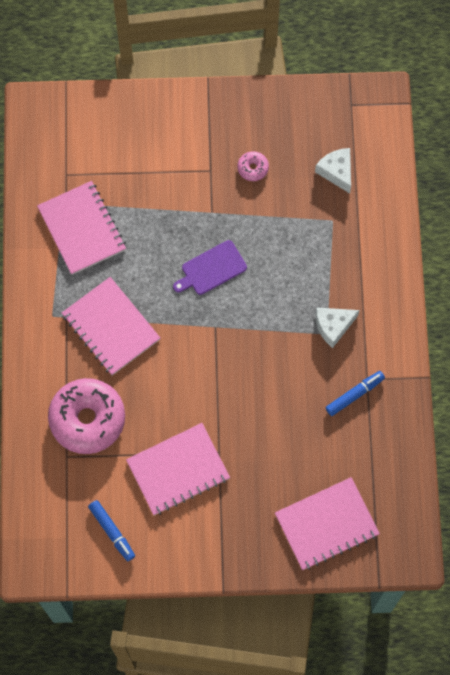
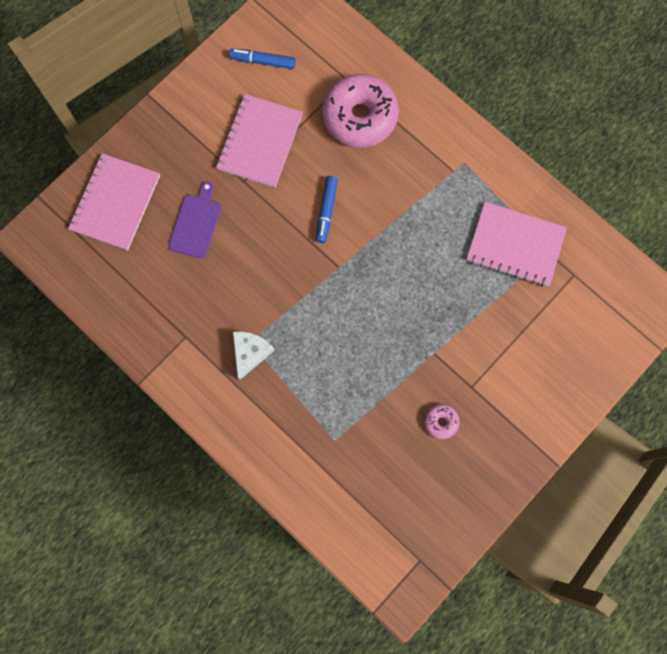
camera: 135 degrees right, 5 degrees up
(111, 327) = (414, 194): pink notebook -> none
(211, 269) = (387, 308): purple cutting board -> purple cutting board (196, 223)
(336, 172) = (372, 486): white cheese -> none
(354, 395) = (183, 315): blue marker -> blue marker (326, 211)

